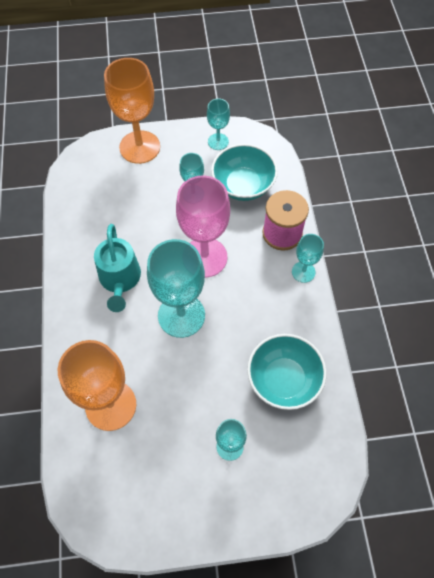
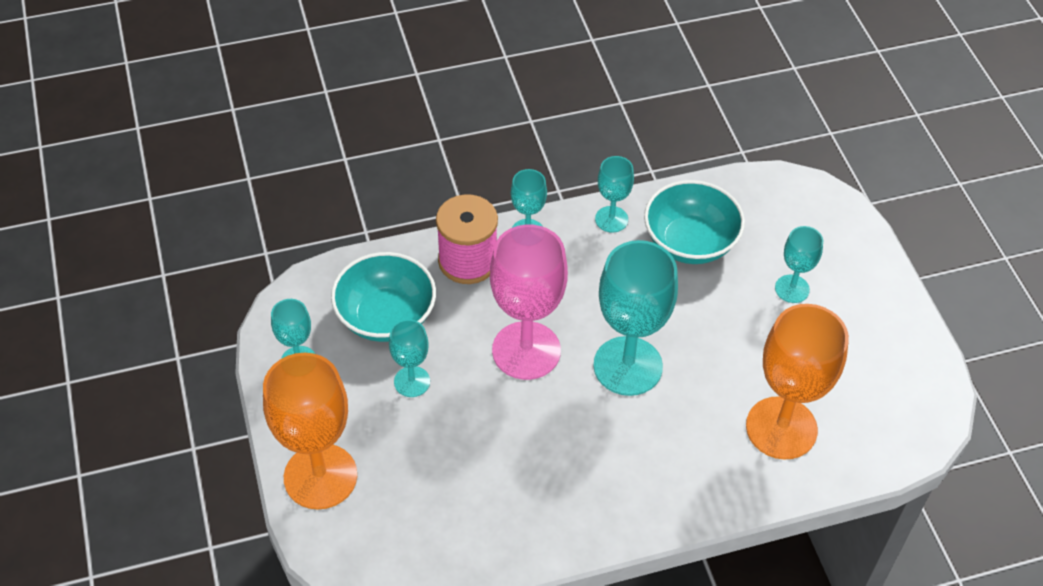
camera: 100 degrees left, 10 degrees down
(120, 280) = (587, 455): turquoise watering can -> none
(311, 328) = (611, 219): none -> turquoise goblet

